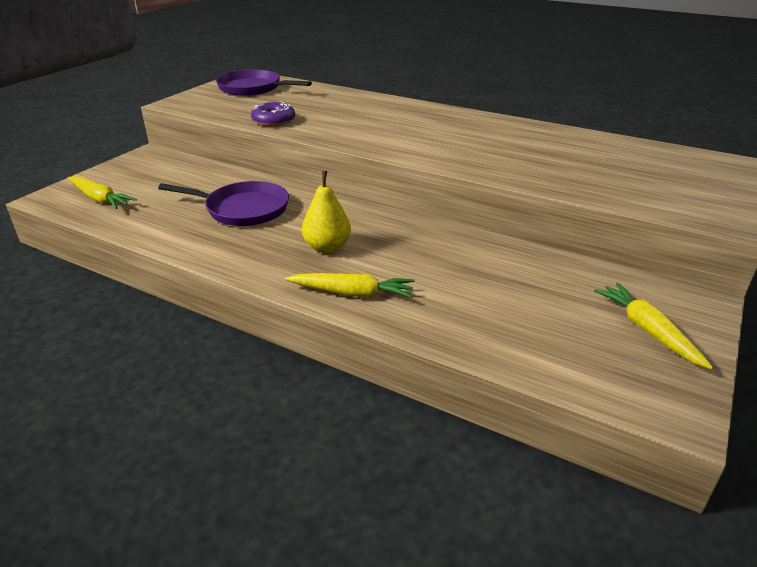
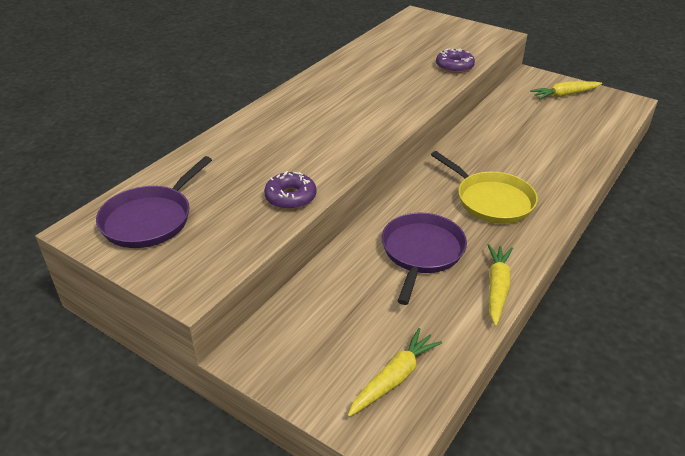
camera: 85 degrees left, 5 degrees up
(327, 248) = (491, 200): yellow pear -> yellow pan
(352, 293) = (555, 190): yellow carrot -> yellow carrot (497, 288)
(574, 185) = (454, 66): none -> purple donut

